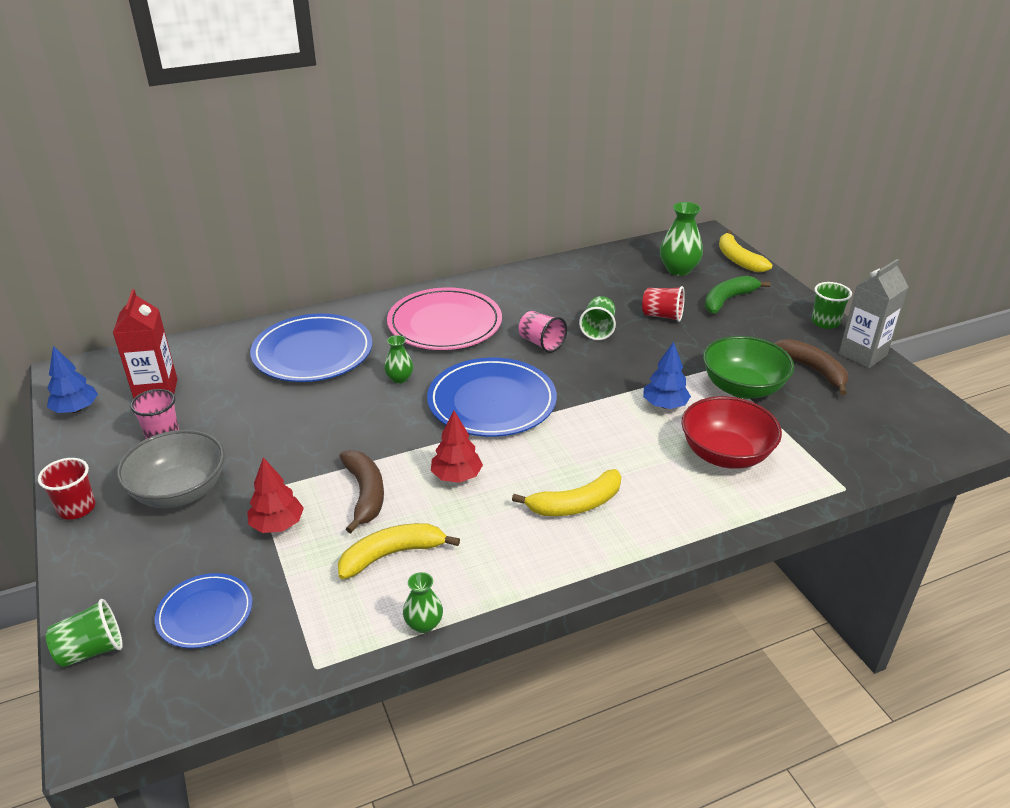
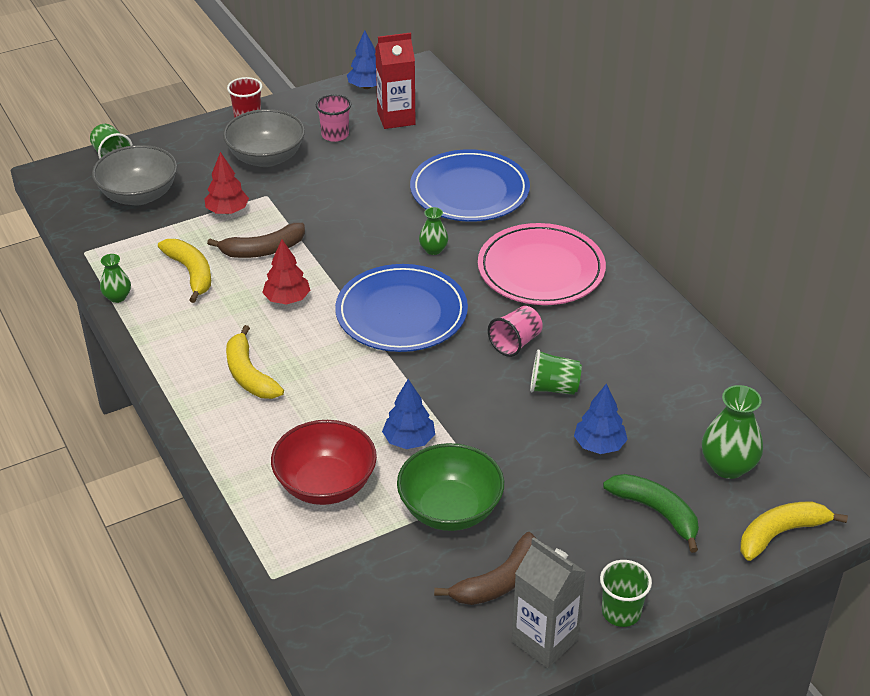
camera: 85 degrees right, 5 degrees up
(205, 613) = (139, 195): blue plate -> grey bowl
(662, 316) = (599, 445): red cup -> blue tree

